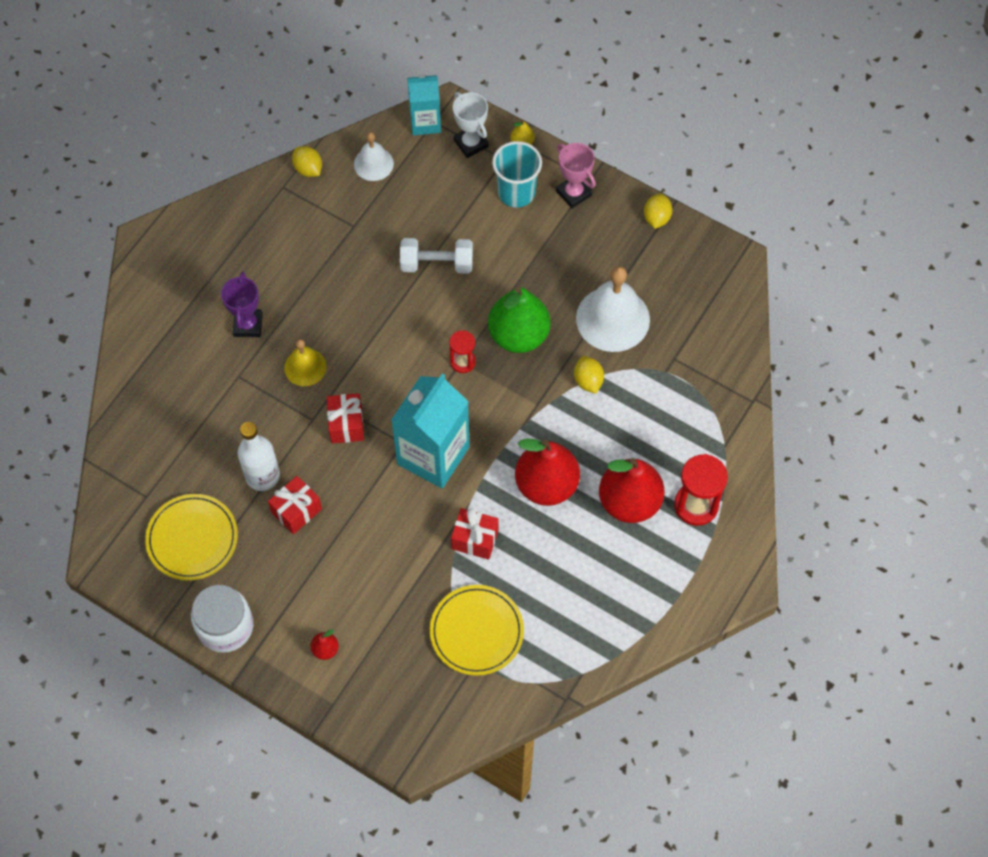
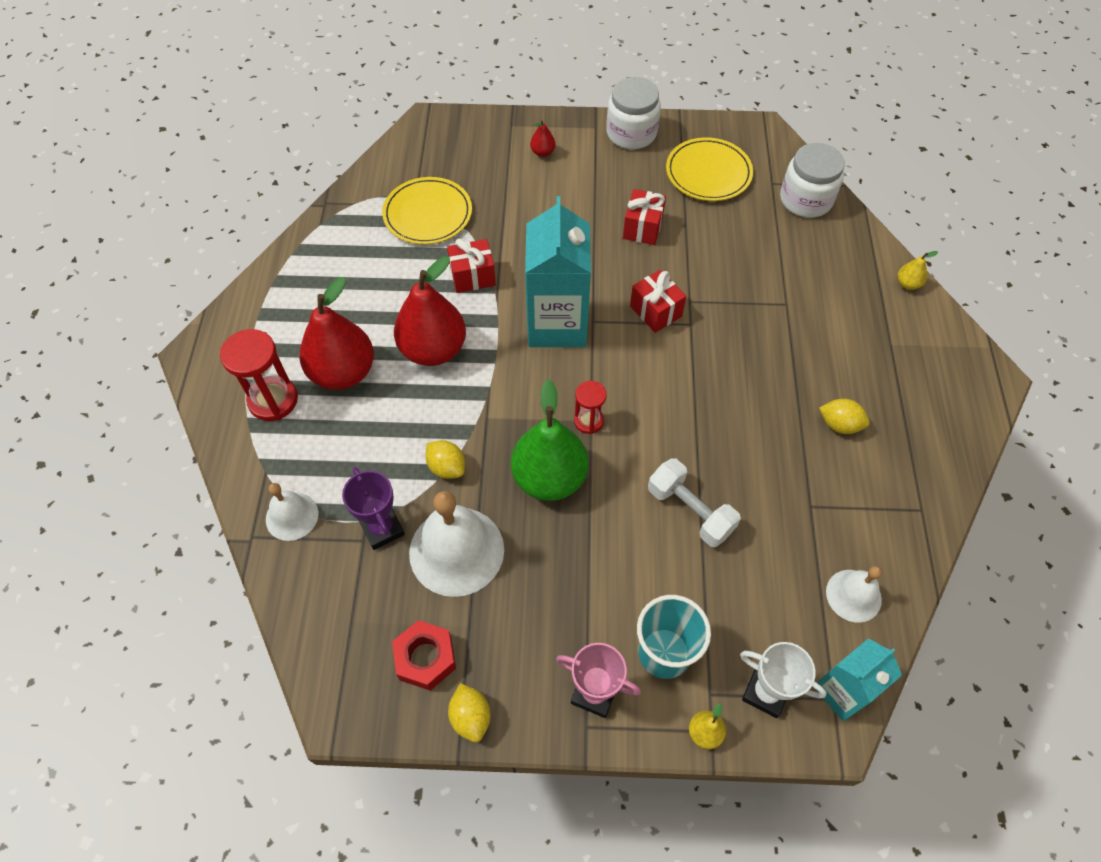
camera: 150 degrees right, 5 degrees down
(128, 342) = (907, 284): none -> yellow pear
(133, 463) = (805, 200): none -> white jar
(248, 325) = (820, 351): purple trophy -> purple trophy (382, 528)
(262, 476) = (693, 239): white bottle -> none
(305, 367) = (734, 341): yellow bell -> none
(308, 169) = (916, 546): yellow lemon -> yellow lemon (839, 425)
(437, 264) = (690, 511): white dumbbell -> white dumbbell turned 75 degrees clockwise
(668, 263) = (425, 658): none -> red nut
(717, 401) = (292, 516): none -> white bell

